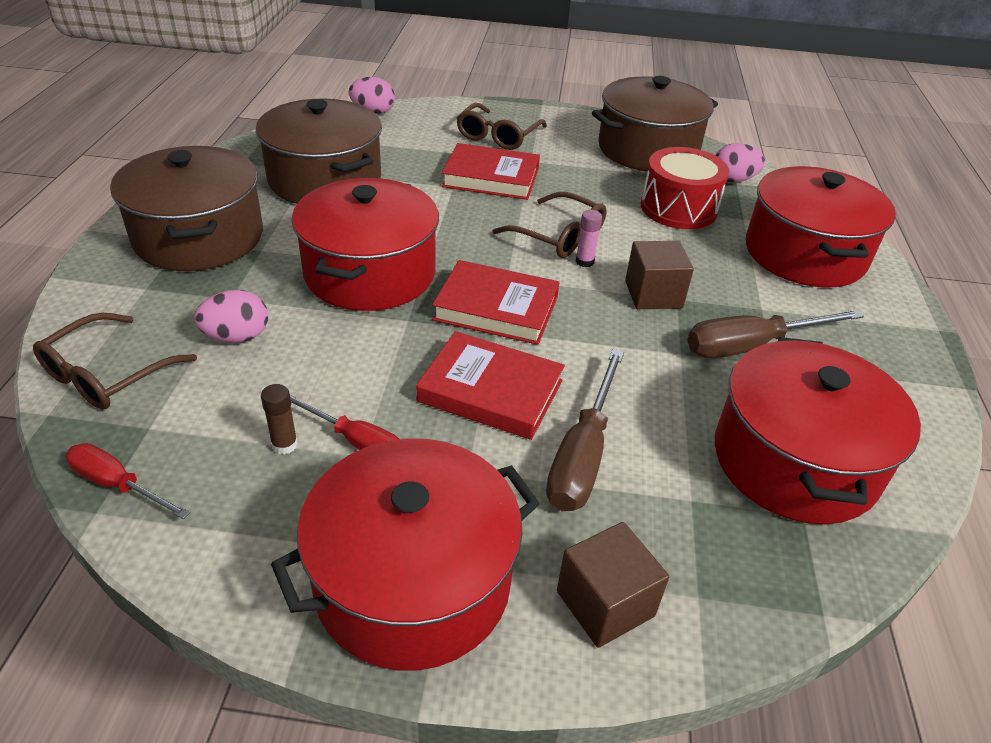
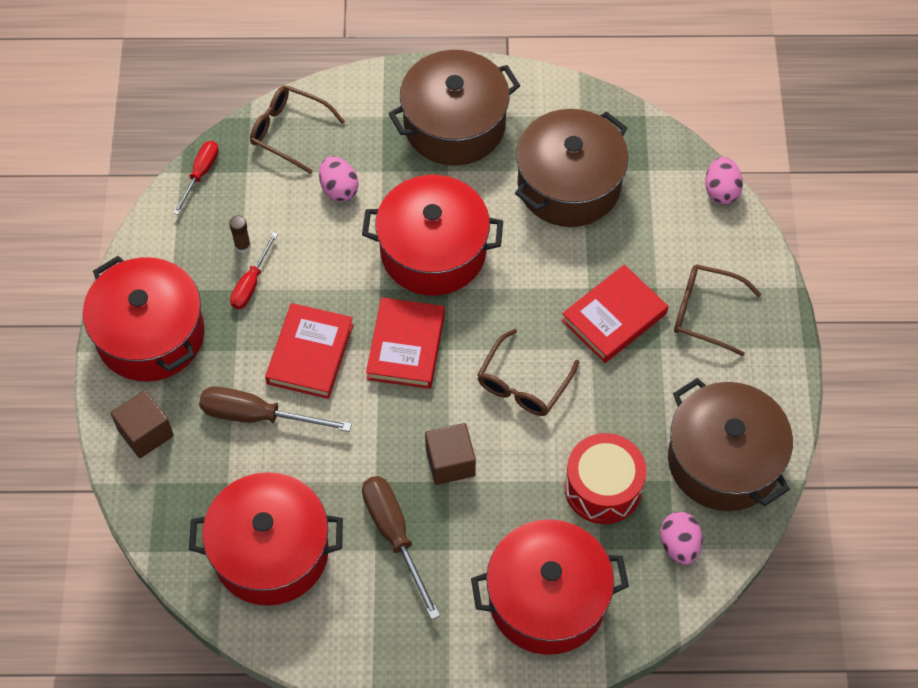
camera: 85 degrees right, 20 degrees up
(491, 178) = (614, 317): red book -> red book turned 45 degrees clockwise
(584, 261) = (487, 407): pink glue stick -> none

